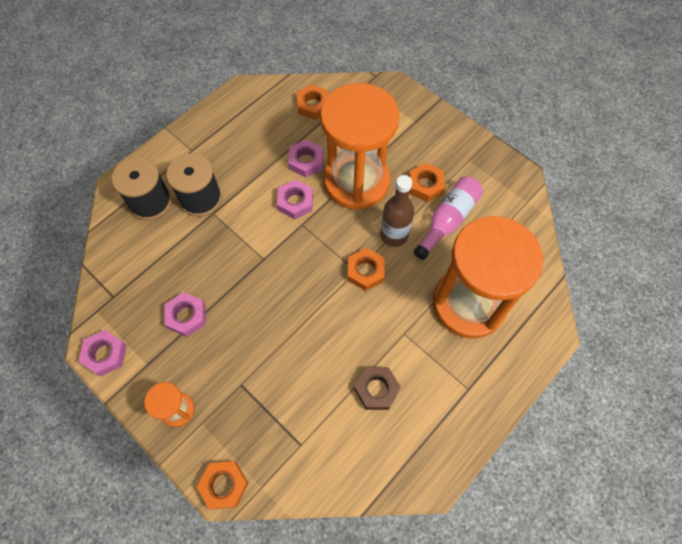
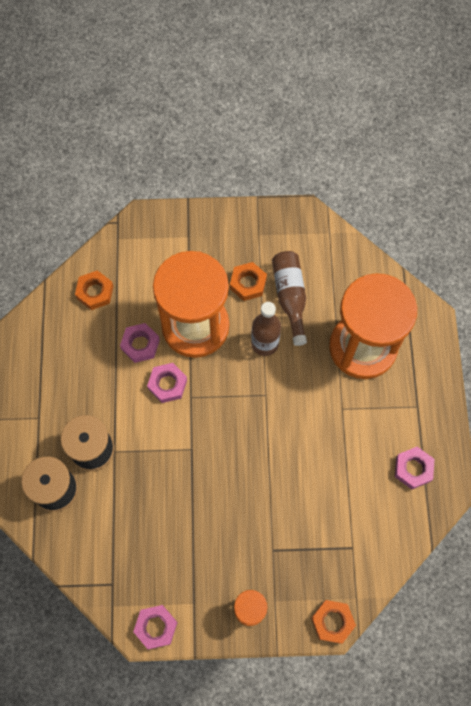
camera: 45 degrees left, 5 degrees up
(186, 316) = (183, 543): pink nut -> pink nut (413, 469)
(365, 271) = (272, 389): orange nut -> none
(376, 389) = (362, 464): brown nut -> none
(448, 220) = (290, 297): pink bottle -> brown bottle

